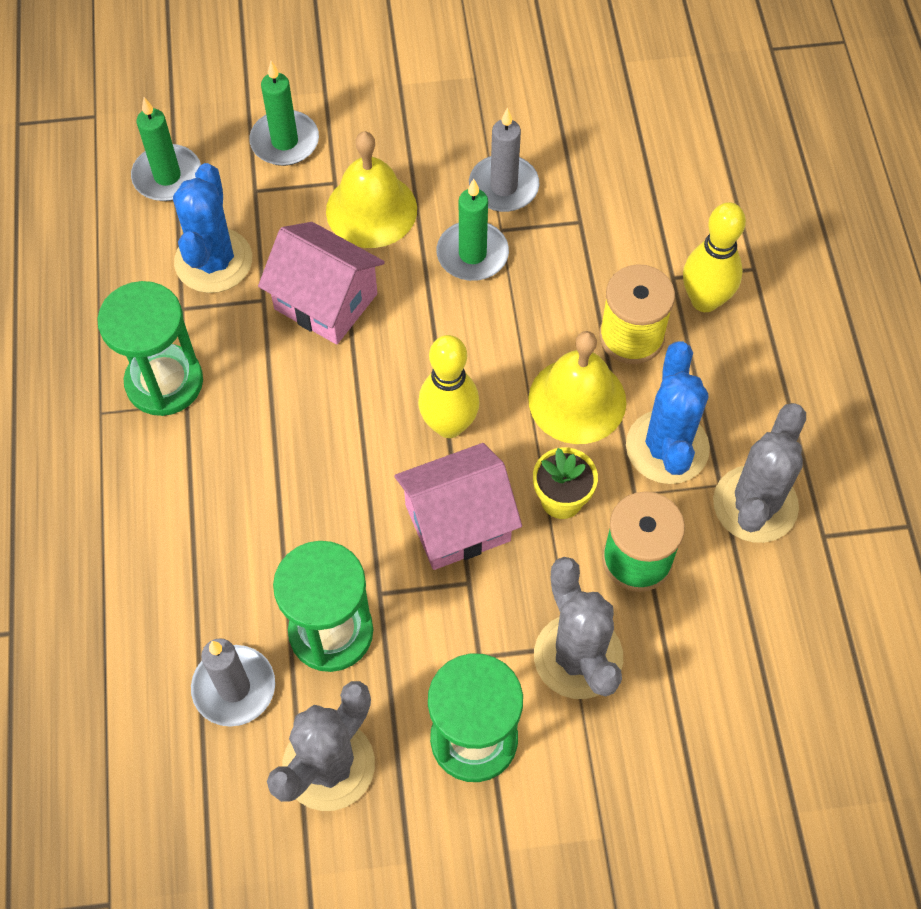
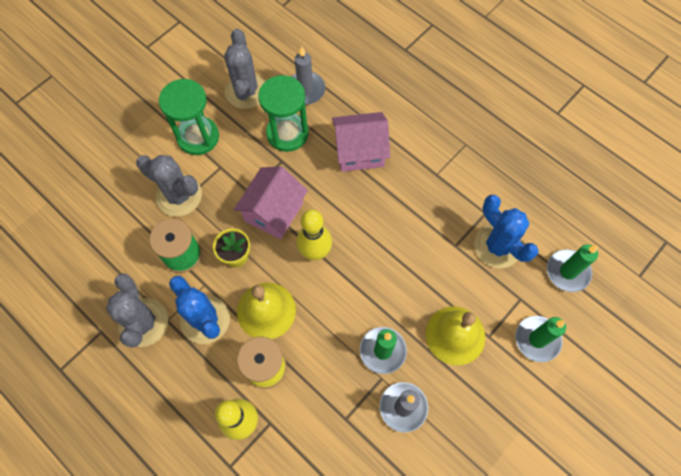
camera: 140 degrees right, 5 degrees up
(164, 382) = (455, 175): green hourglass -> none
(326, 301) = (427, 267): pink house -> pink house (359, 151)

